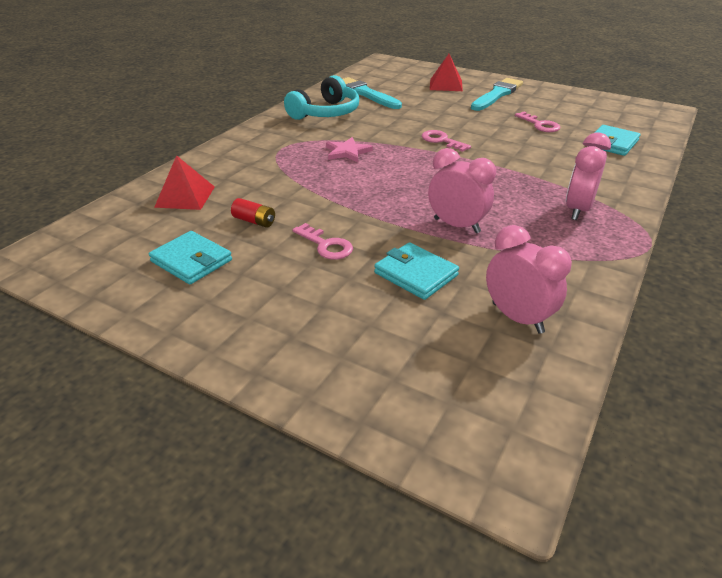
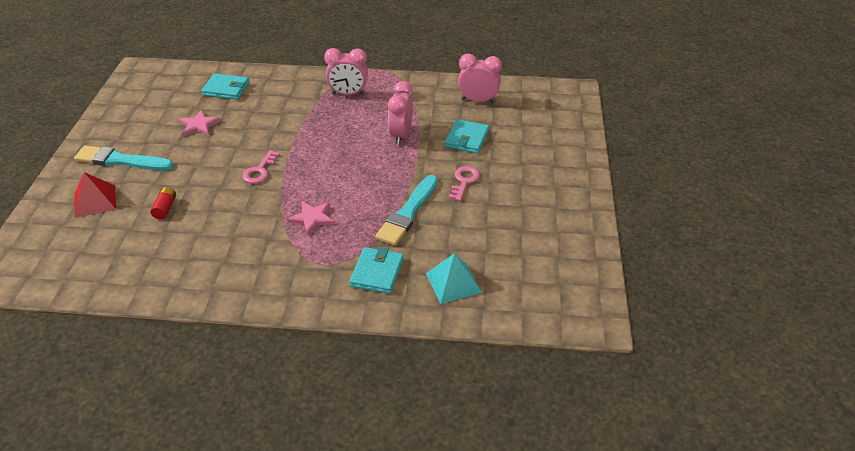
camera: 115 degrees left, 5 degrees up
(185, 196) = (453, 283): red pyramid -> turquoise pyramid
(191, 261) = (527, 233): turquoise wallet -> turquoise wallet (377, 272)
(254, 221) = (460, 226): red battery -> red battery (165, 208)
(326, 113) = (218, 266): turquoise headphones -> none
(365, 94) = (143, 254): turquoise brush -> turquoise brush (408, 213)
(517, 318) = (478, 101): pink clock -> pink clock turned 75 degrees clockwise
(540, 125) = (199, 125): pink key -> pink star

